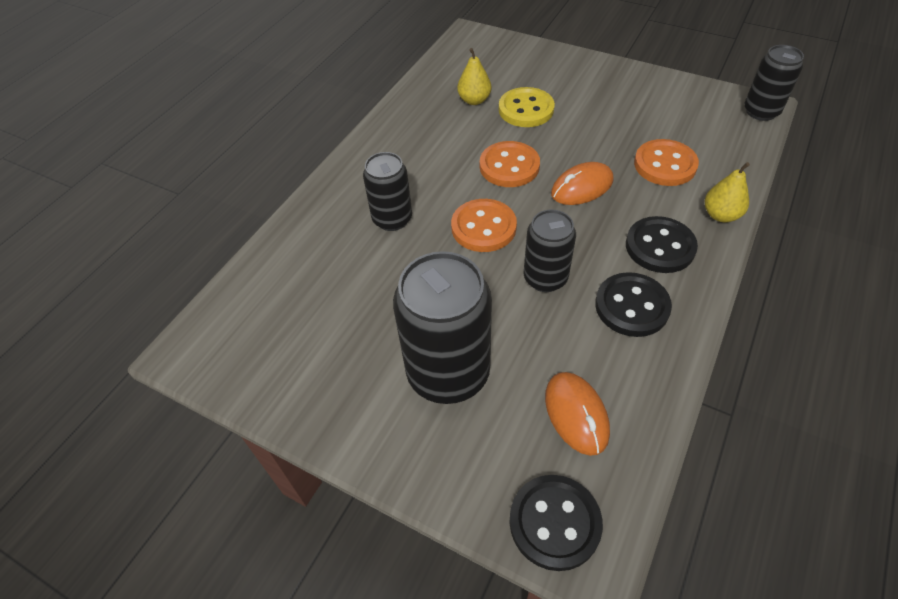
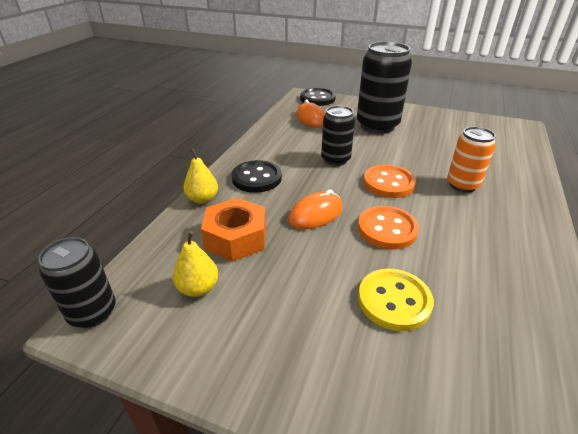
camera: 170 degrees right, 15 degrees down
(392, 219) = (462, 185): black can -> orange can
(474, 100) = (469, 313): yellow pear -> yellow pear (198, 288)
(632, 306) = (280, 151): black button -> none
(665, 165) = (236, 238): orange button -> orange nut

